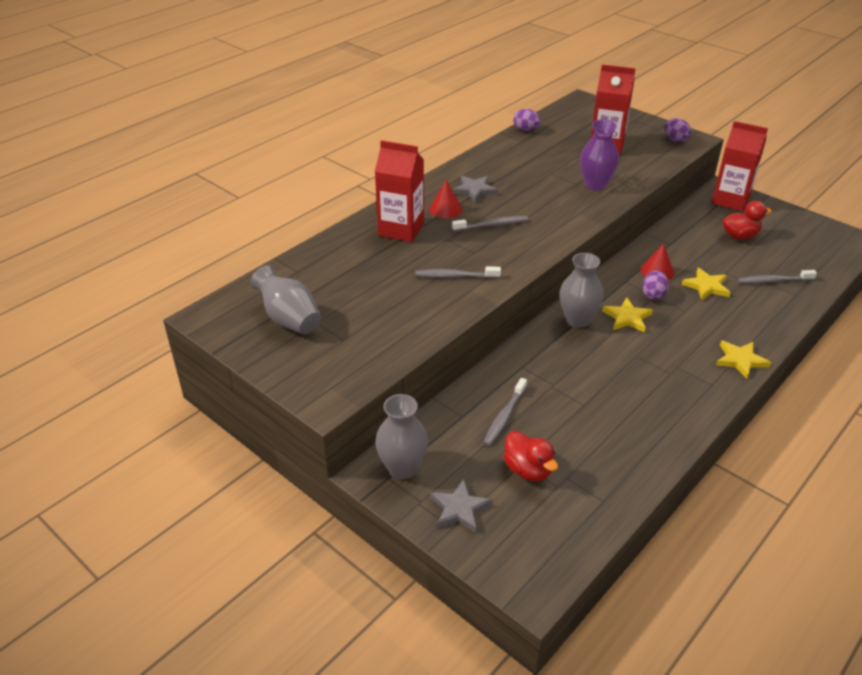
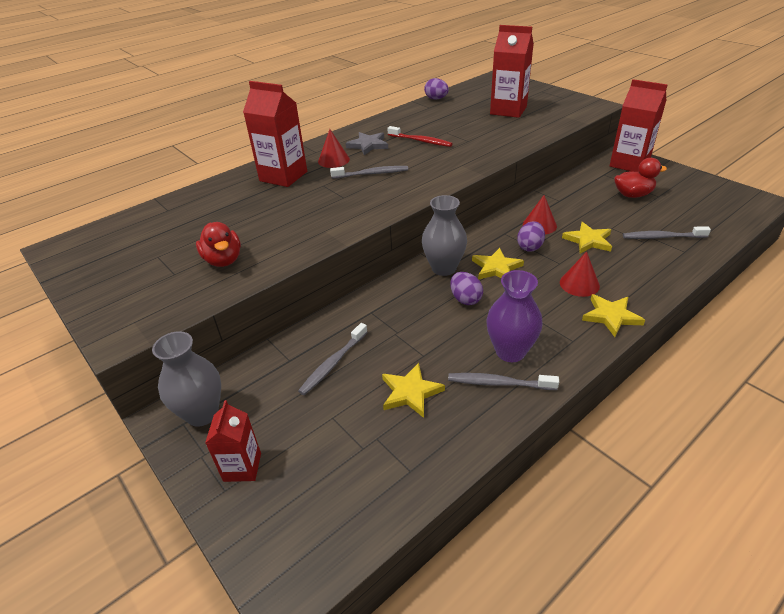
camera: 10 degrees right, 0 degrees up
(289, 319) = (134, 252): grey vase -> none
(455, 276) = (315, 218): grey toothbrush -> grey toothbrush (498, 383)
(459, 509) = (242, 467): grey star -> red carton
(528, 185) = (421, 141): none -> red toothbrush
(528, 470) = (336, 426): red duck -> red duck (223, 260)
(583, 437) = (410, 392): none -> yellow star
(595, 185) = (486, 141): purple vase -> purple vase (510, 351)
(675, 140) = (577, 106): purple egg -> purple egg (465, 299)
(707, 331) = (579, 284): none -> red cone

